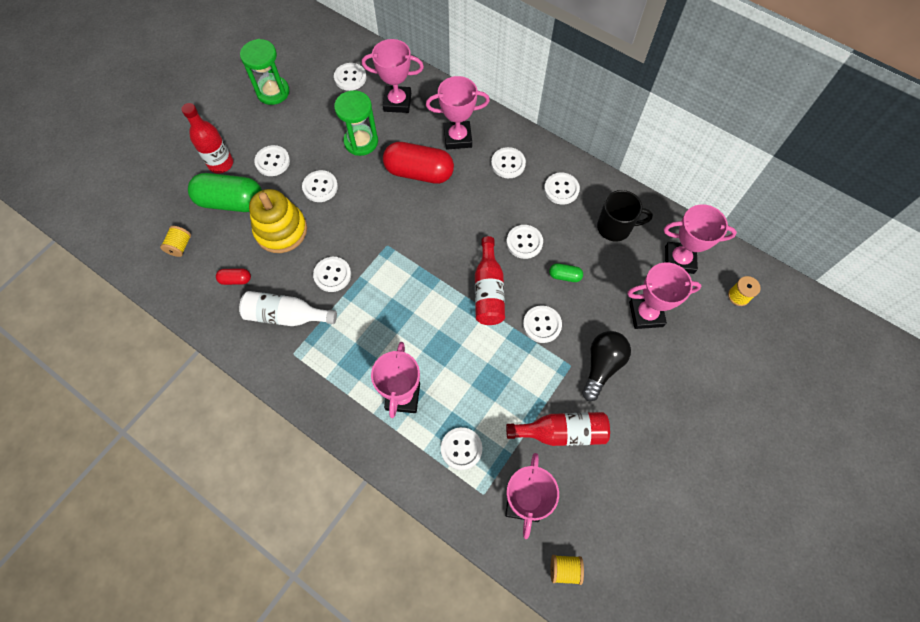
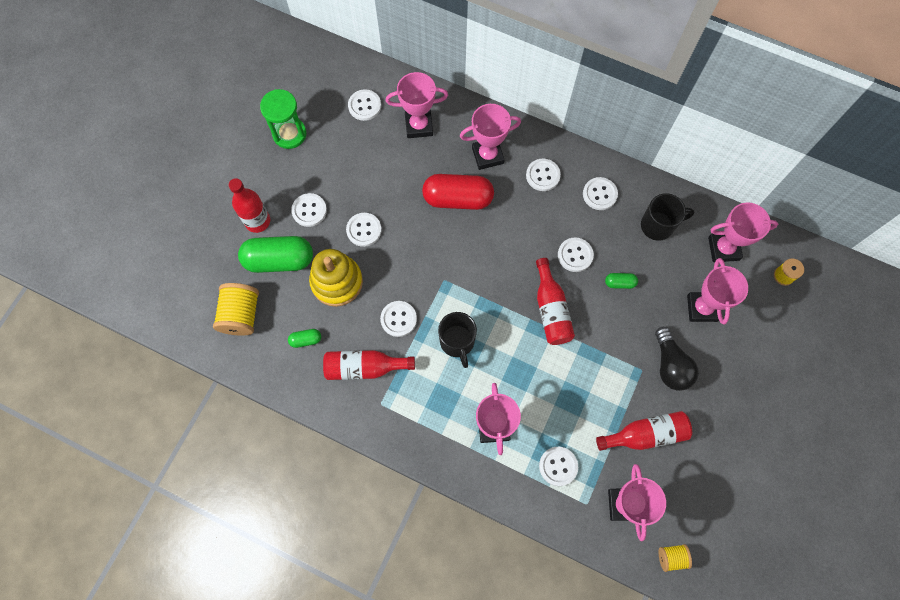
camera: 10 degrees left, 5 degrees up
(180, 246) = (241, 315): yellow spool -> yellow spool, size x1.82
(236, 280) = (306, 340): red capsule -> green capsule
(286, 316) = (364, 367): white bottle -> red bottle
(361, 142) = (392, 175): green hourglass -> none
(385, 306) = (457, 342): none -> black mug
(542, 325) = (608, 335): white button -> none
(602, 366) = (670, 365): black light bulb -> black light bulb turned 150 degrees clockwise
(646, 314) = (702, 308): pink trophy -> pink trophy turned 75 degrees counterclockwise

